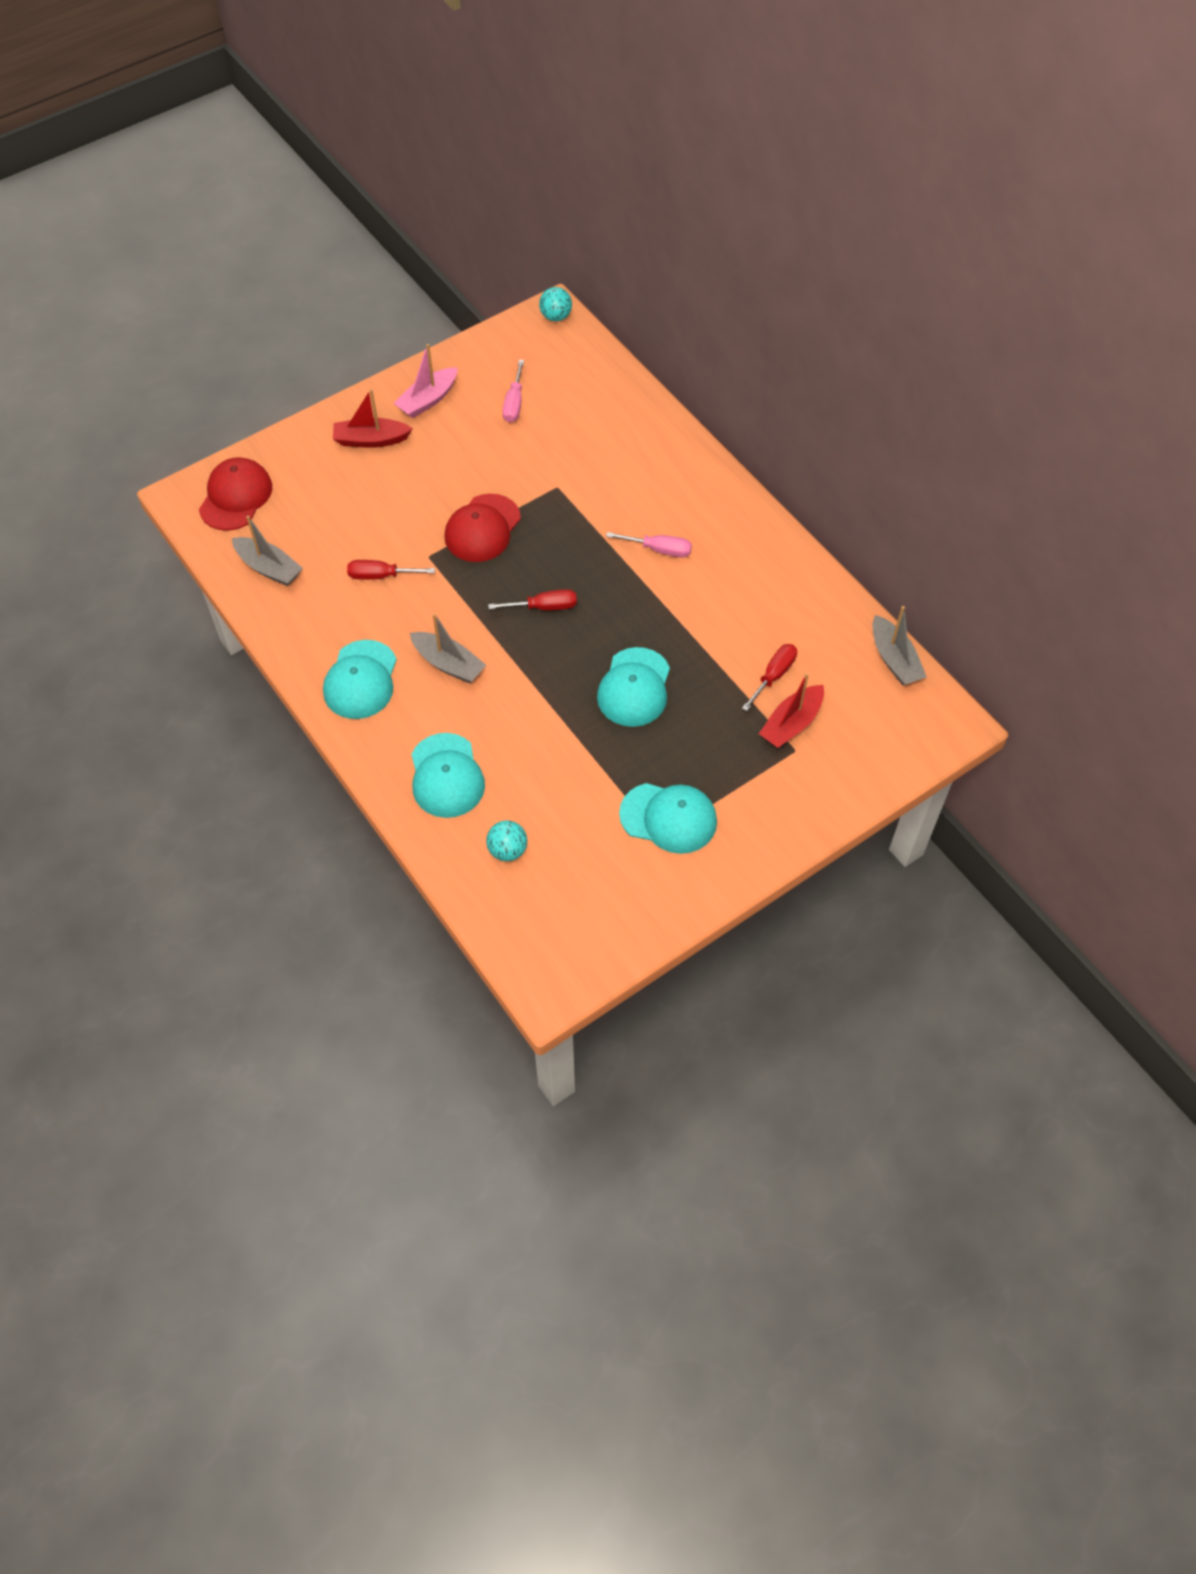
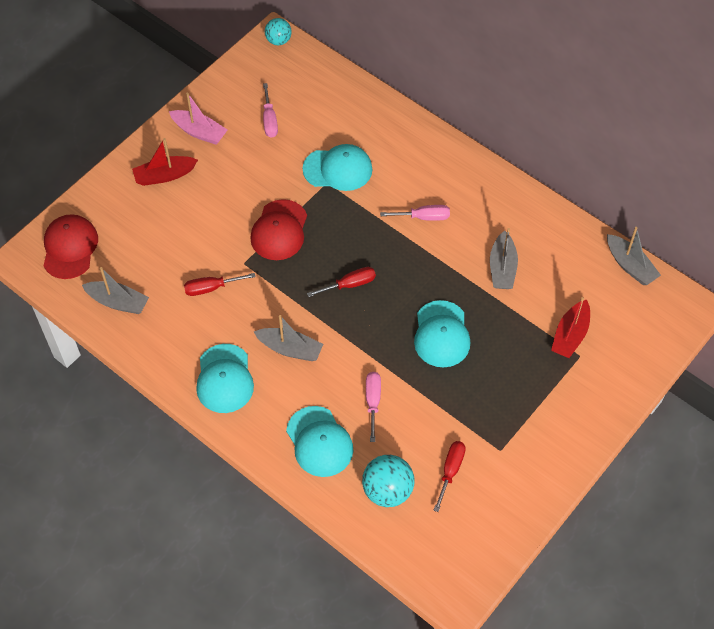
camera: 15 degrees left, 0 degrees up
(428, 400) = (199, 132): pink boat -> pink boat turned 90 degrees counterclockwise
(507, 850) = (387, 490): turquoise ball -> turquoise ball, size x1.57
(525, 745) = (373, 401): none -> pink screwdriver
(668, 818) = (502, 433): turquoise cap -> turquoise cap (338, 169)
(734, 628) = (502, 268): none -> grey boat
(774, 676) = (544, 299): red screwdriver -> red screwdriver (450, 471)

